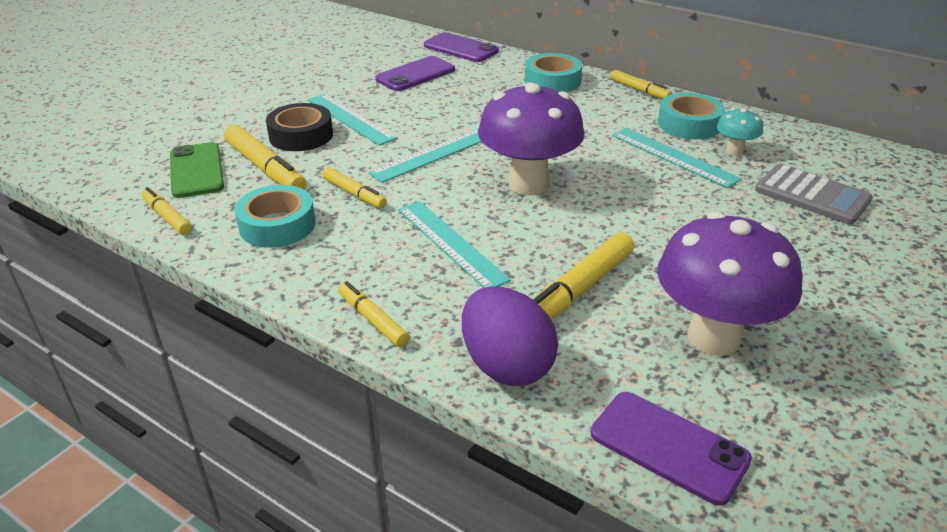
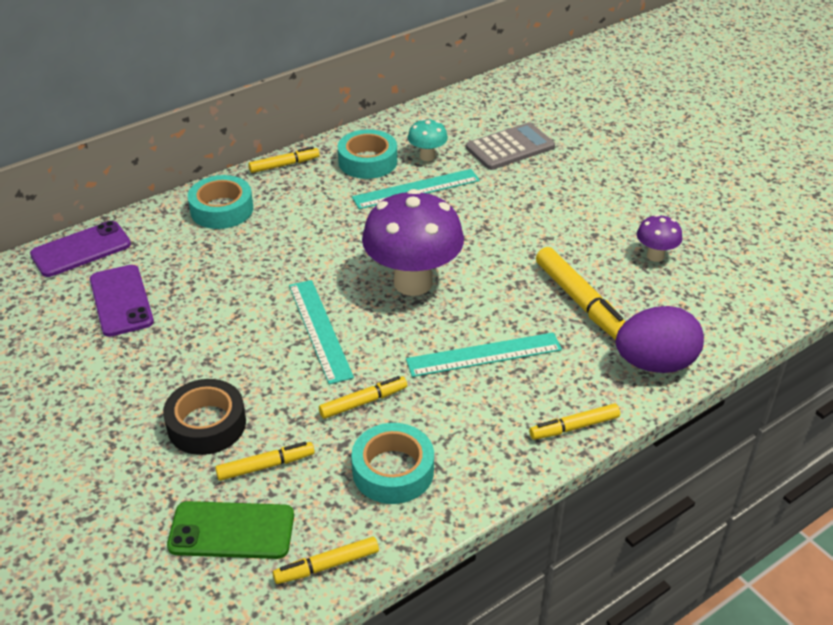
camera: 70 degrees left, 5 degrees up
(265, 168) = (265, 466): yellow marker -> yellow marker, size x0.60
(350, 119) = (194, 376): turquoise ruler -> none
(668, 447) = (751, 312): purple phone -> none
(713, 337) = (655, 256): purple mushroom -> purple mushroom, size x0.47

